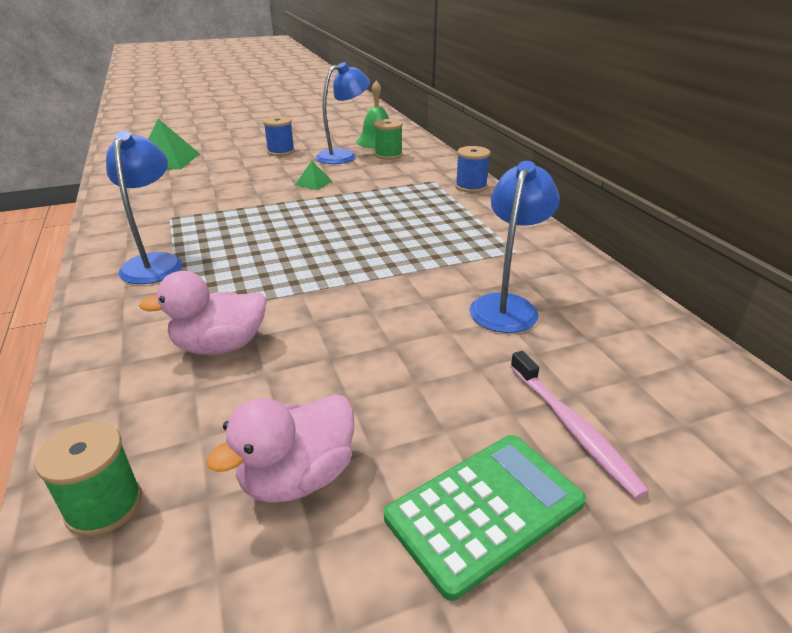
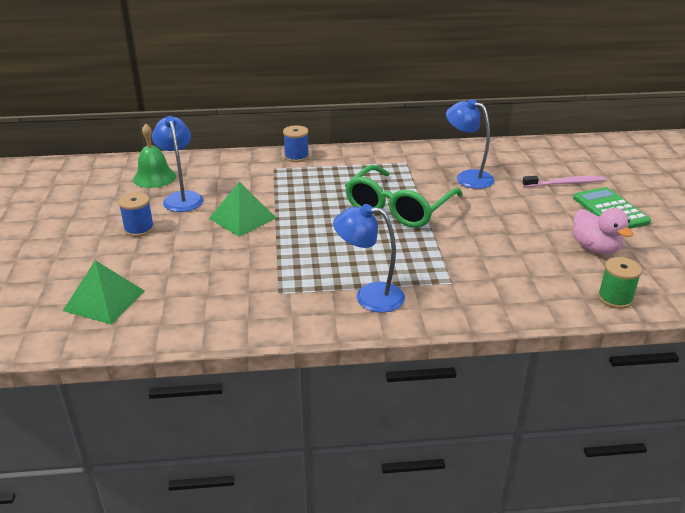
camera: 75 degrees left, 0 degrees up
(220, 346) = (491, 267): pink duck -> none
(313, 183) = (242, 218): green pyramid -> green pyramid, size x1.93
(373, 259) = (398, 208): none -> green glasses
(388, 155) = (198, 177): green spool -> none

